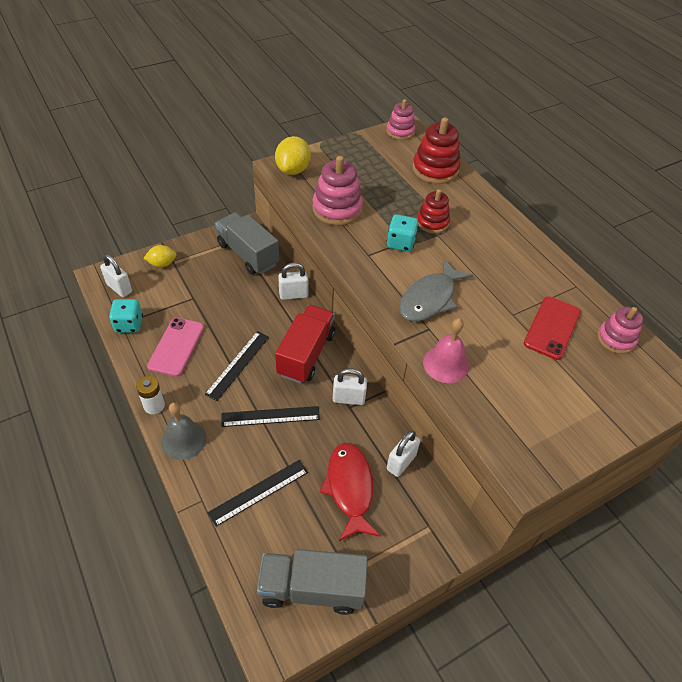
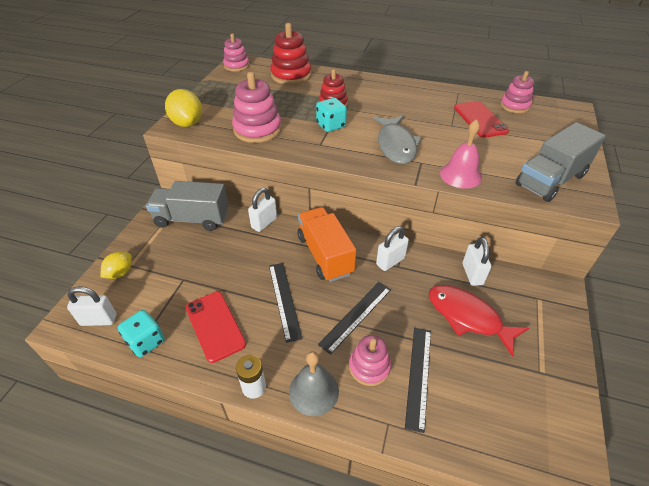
camera: 40 degrees left, 5 degrees down
(176, 346) = (215, 325): pink phone -> red phone
(235, 457) = (369, 367): none -> pink stacking toy
(306, 354) = (325, 255): red truck -> orange truck
(312, 588) = (538, 406): grey truck -> grey truck (550, 180)

